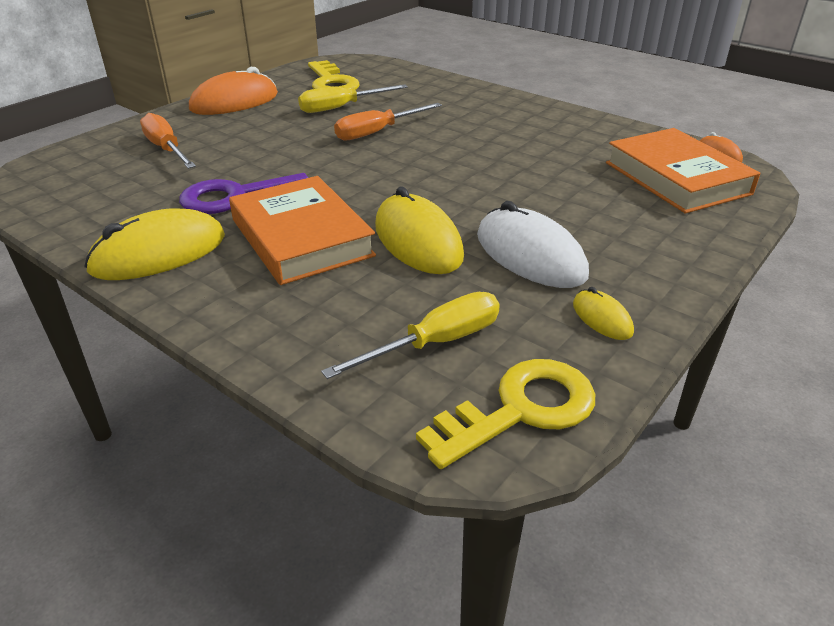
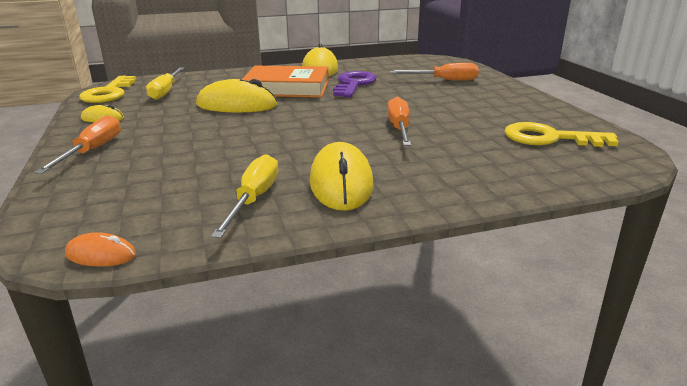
camera: 125 degrees right, 10 degrees down
(234, 102) = (522, 102): orange mouse -> none
(341, 107) = (471, 128): yellow screwdriver -> yellow screwdriver (254, 199)
(517, 123) = (341, 183): none -> yellow mouse
(530, 255) = (171, 121): white mouse -> none
(662, 253) = (92, 150): none -> orange screwdriver
(676, 178) = (126, 203): orange book -> none

